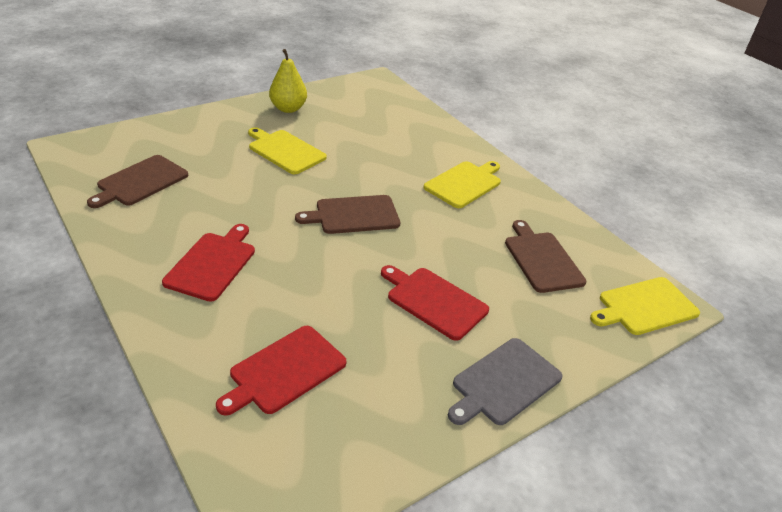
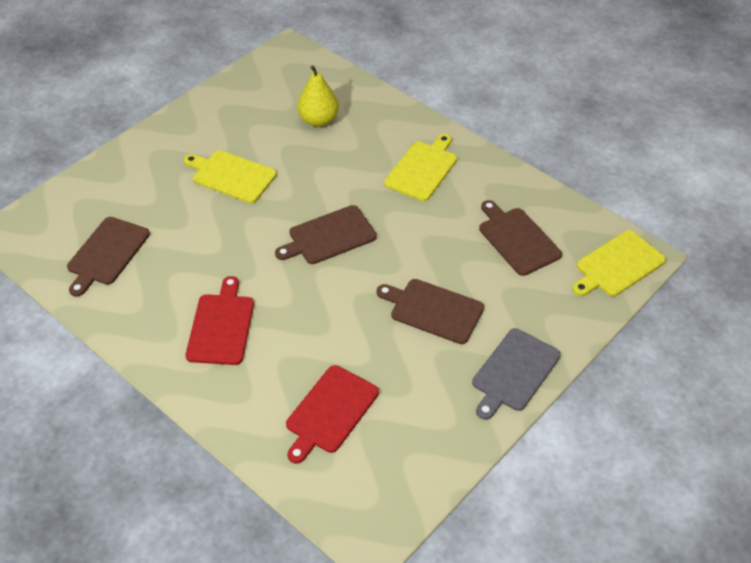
camera: 10 degrees left, 10 degrees up
(288, 108) = (211, 118): yellow pear -> yellow pear (318, 120)
(434, 301) = (433, 310): red cutting board -> brown cutting board

